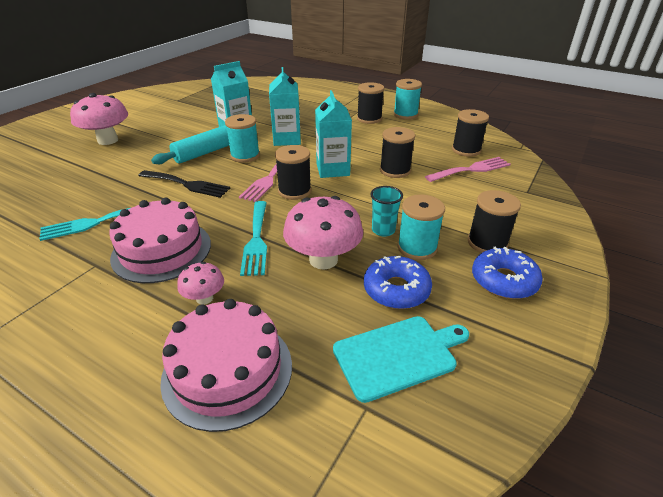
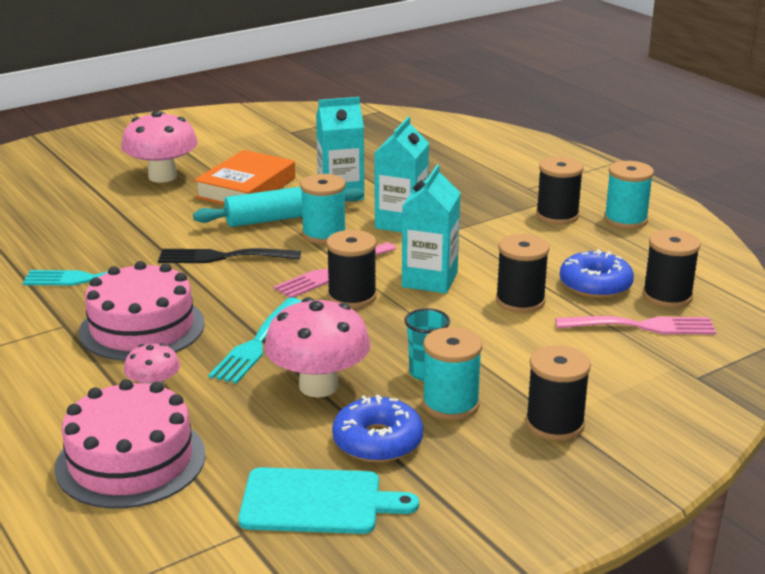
camera: 25 degrees right, 10 degrees down
(172, 137) = (246, 188): none -> orange book
(187, 184) = (222, 257): black fork -> black fork turned 135 degrees clockwise
(504, 280) = (527, 470): blue donut -> blue donut (595, 285)

